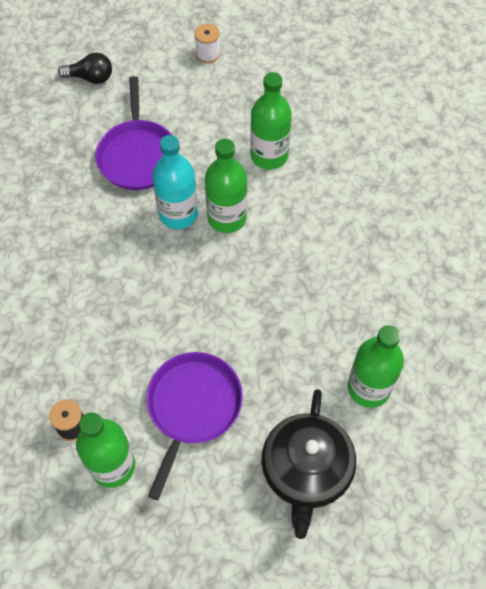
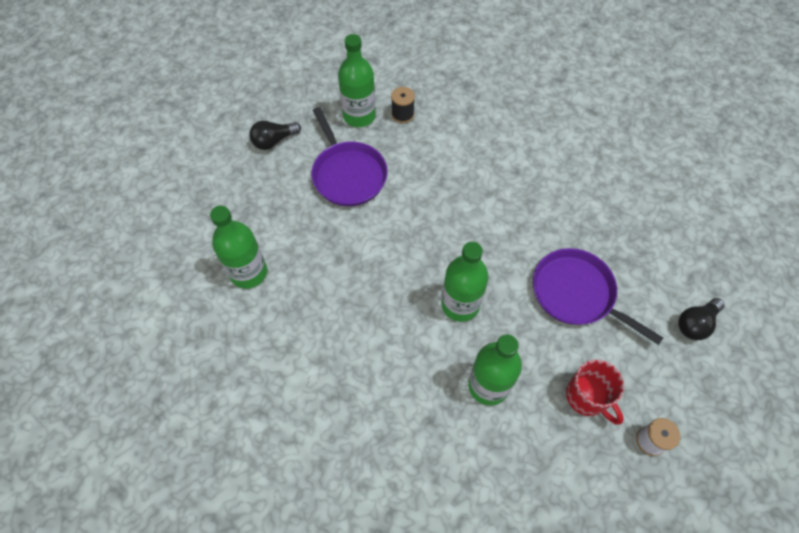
camera: 135 degrees right, 0 degrees up
(178, 214) = (494, 277): turquoise bottle -> none
(214, 100) = (587, 397): none -> red mug
(224, 516) = (274, 141): none -> black light bulb
(306, 470) = (248, 196): black teapot -> none

